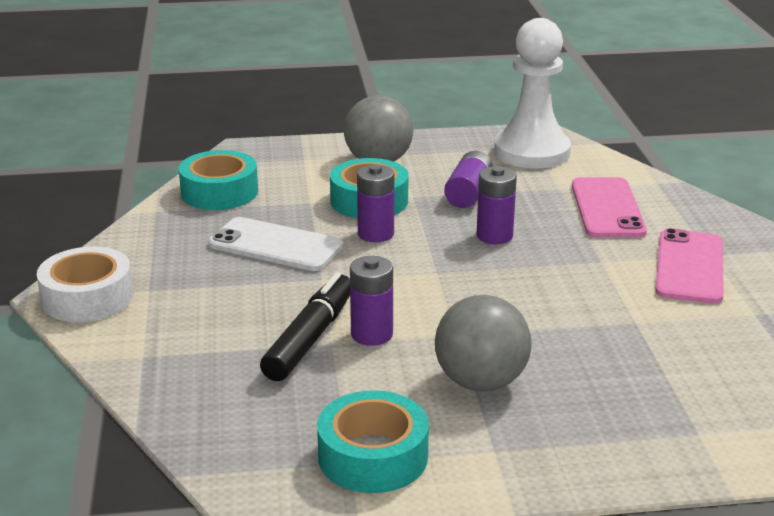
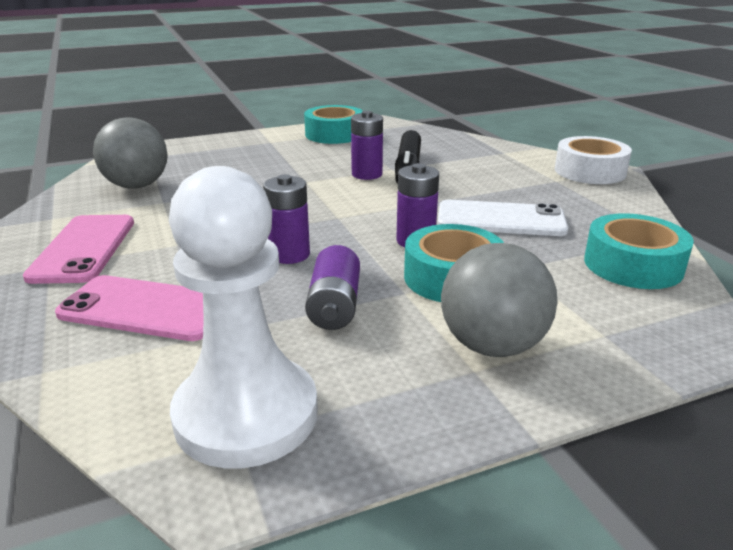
camera: 165 degrees right, 0 degrees up
(481, 382) = (282, 162): grey ball -> grey ball (137, 186)
(607, 208) = (146, 309): pink phone -> pink phone turned 60 degrees counterclockwise

